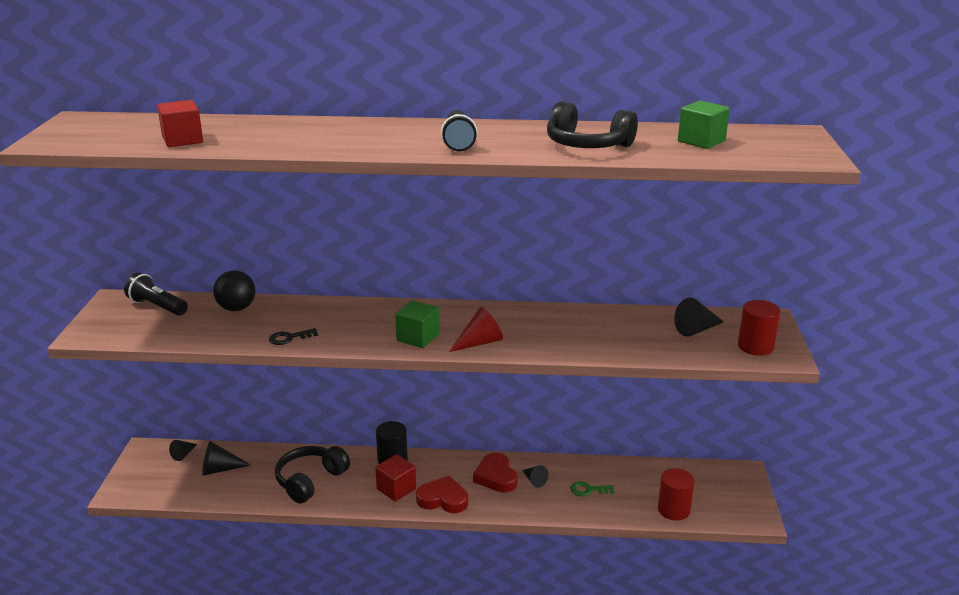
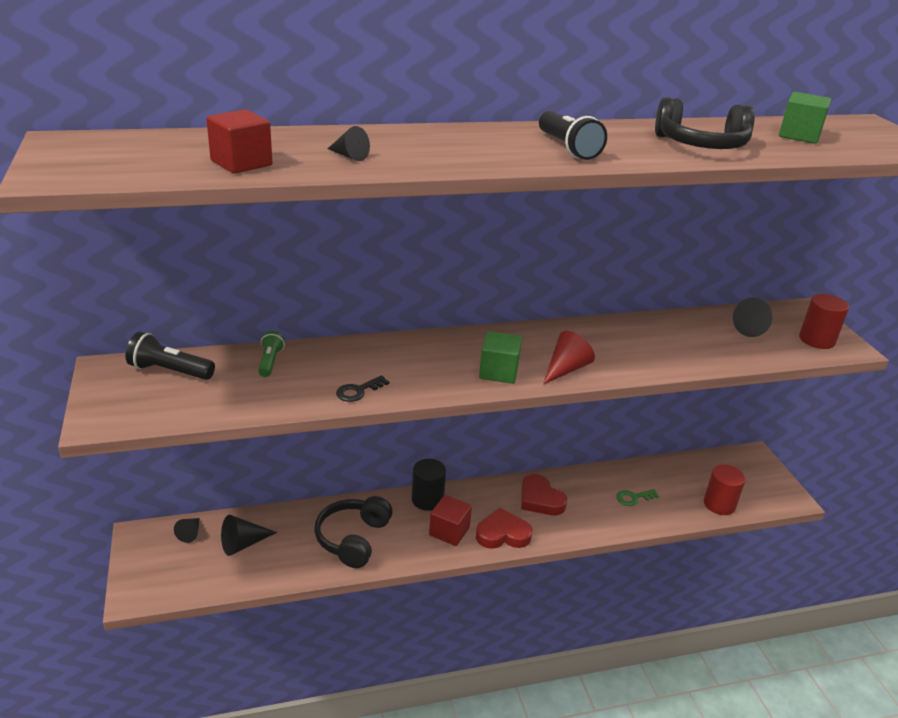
camera: 20 degrees left, 5 degrees up
(236, 308) = (270, 362): black ball -> green flashlight
(534, 480) = (578, 497): black cone -> black cone (349, 156)

